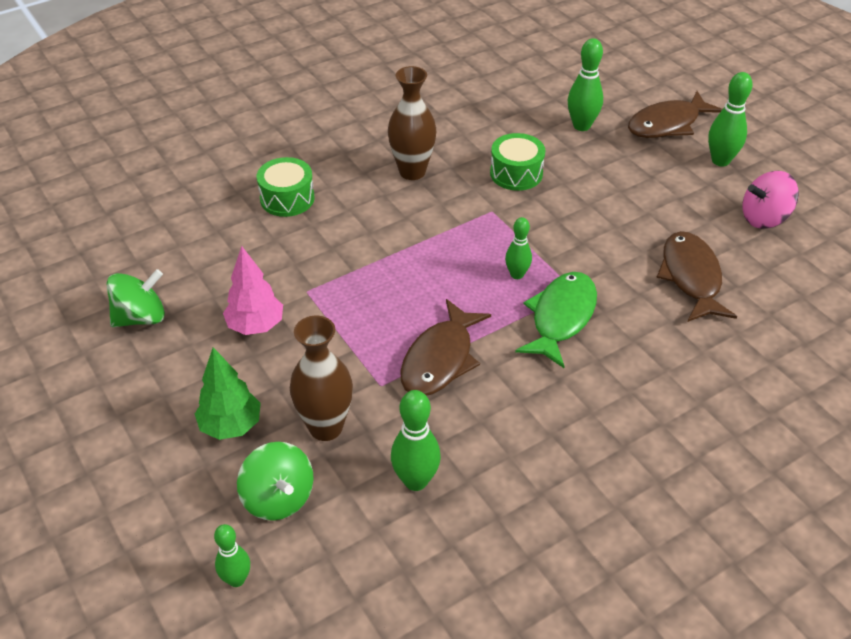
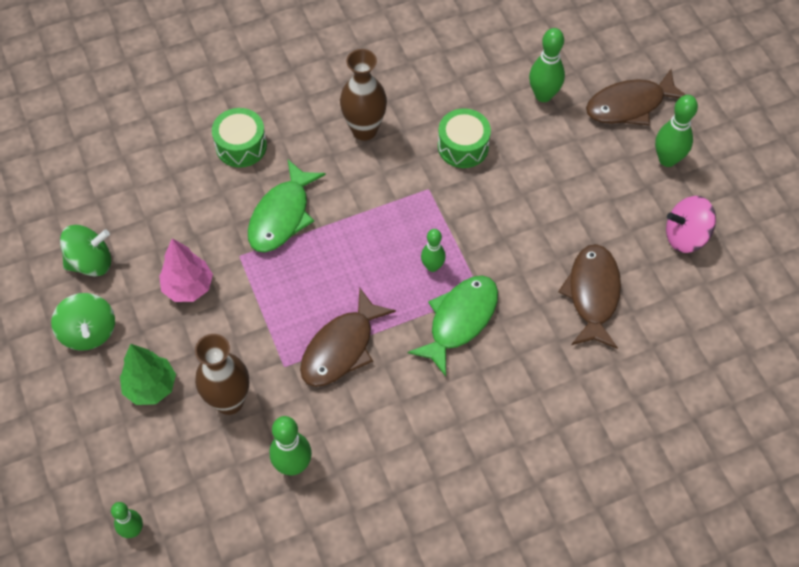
camera: 10 degrees right, 15 degrees up
(278, 498) = (178, 463): green spinning top -> green spinning top (89, 332)
(345, 251) = (282, 216): none -> green fish

